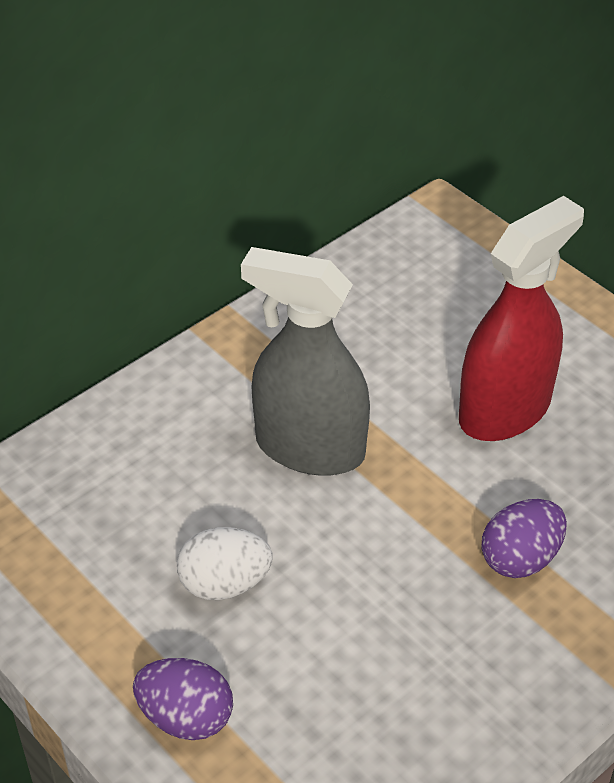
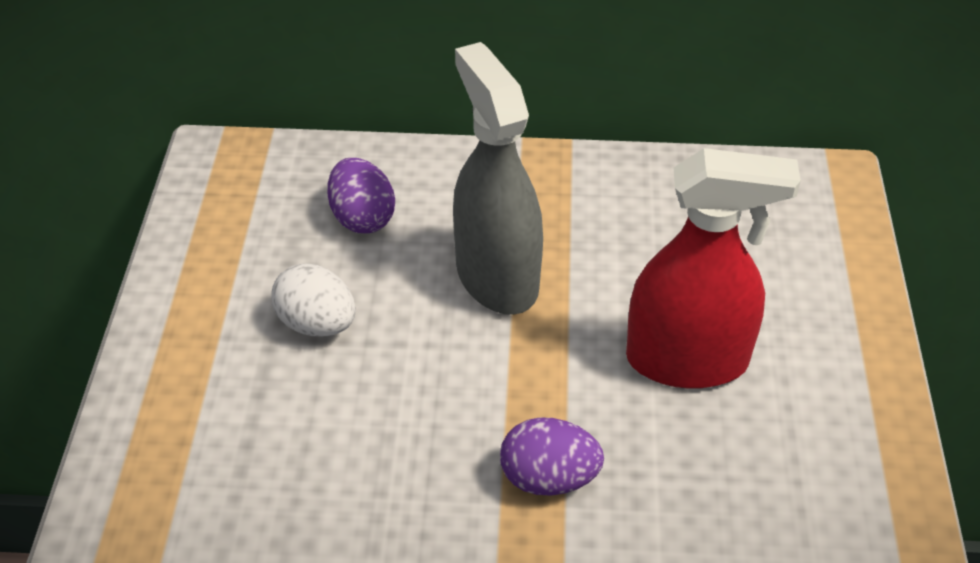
camera: 45 degrees right, 0 degrees up
(186, 717) = (179, 389): purple egg -> purple egg (362, 218)

